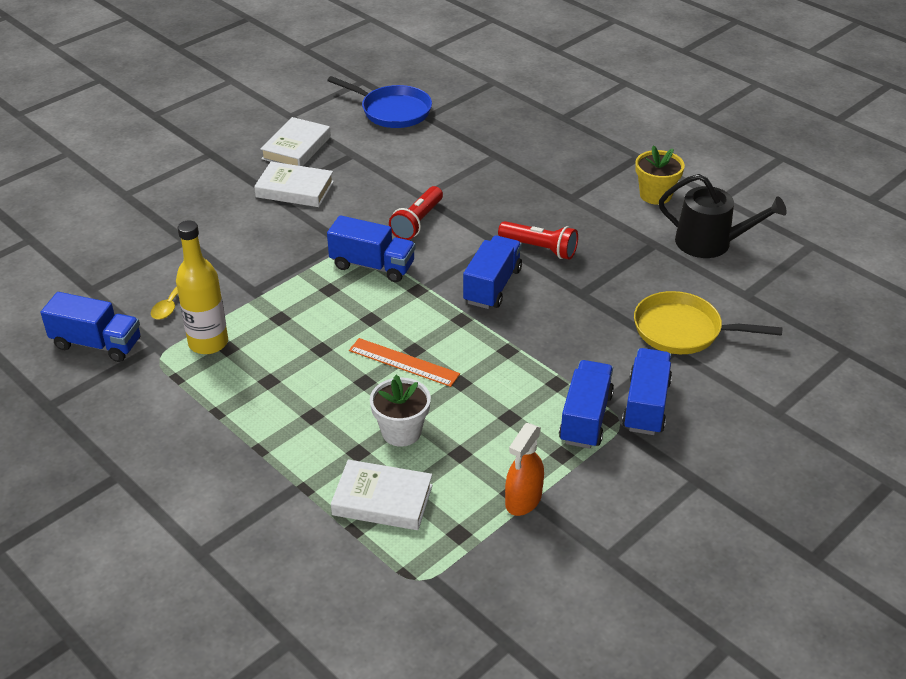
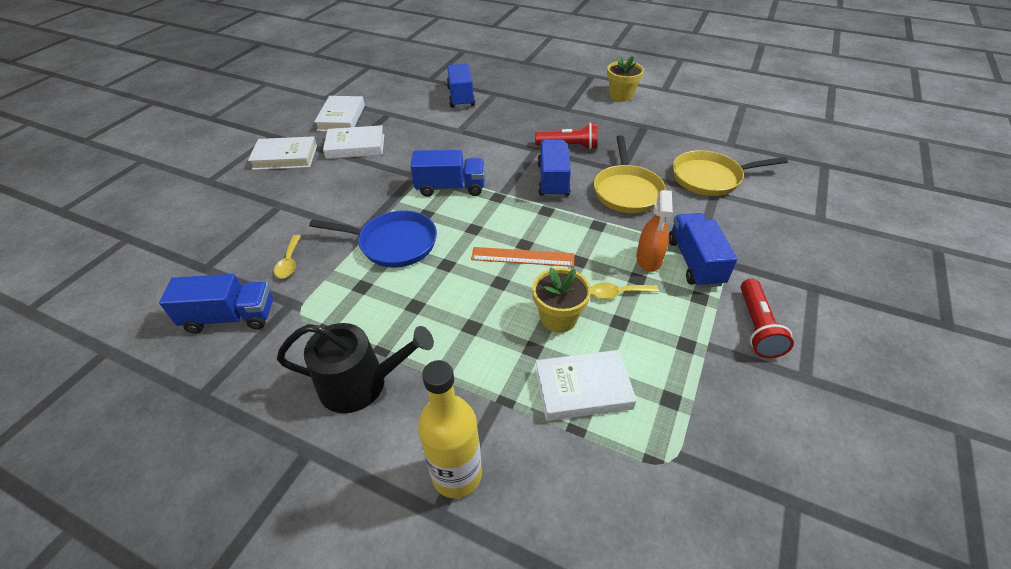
camera: 20 degrees left, 5 degrees up
(208, 343) = (341, 287): yellow bottle -> yellow bottle (457, 474)
(213, 185) = (285, 157): none -> white book
(392, 111) = (402, 80): blue pan -> blue pan (393, 243)
(401, 432) = (558, 318): white flower pot -> yellow flower pot
(417, 222) = (466, 148): red flashlight -> red flashlight (756, 327)
(478, 426) = (618, 293): none -> yellow spoon
(523, 500) = (700, 348): orange spray bottle -> orange spray bottle (649, 259)
(569, 320) = (626, 191): none -> yellow pan
(646, 405) = (729, 239): blue truck -> blue truck (460, 97)
(710, 243) = (680, 117): black watering can -> black watering can (361, 383)

